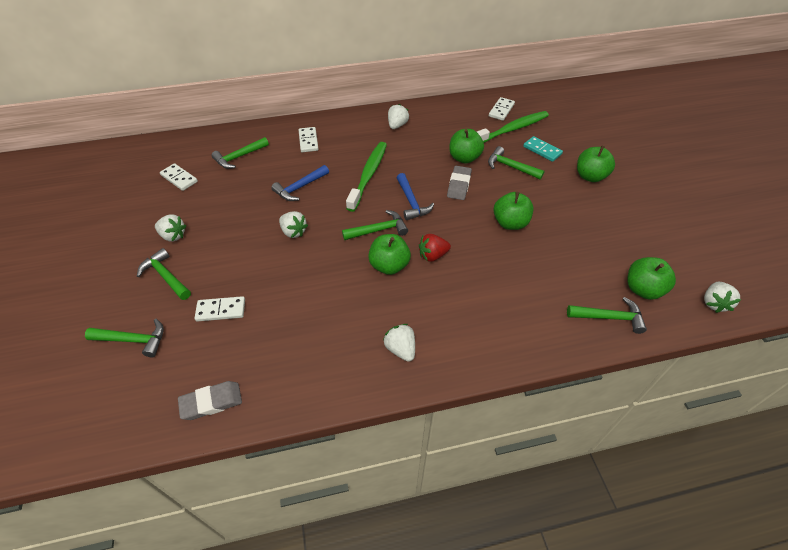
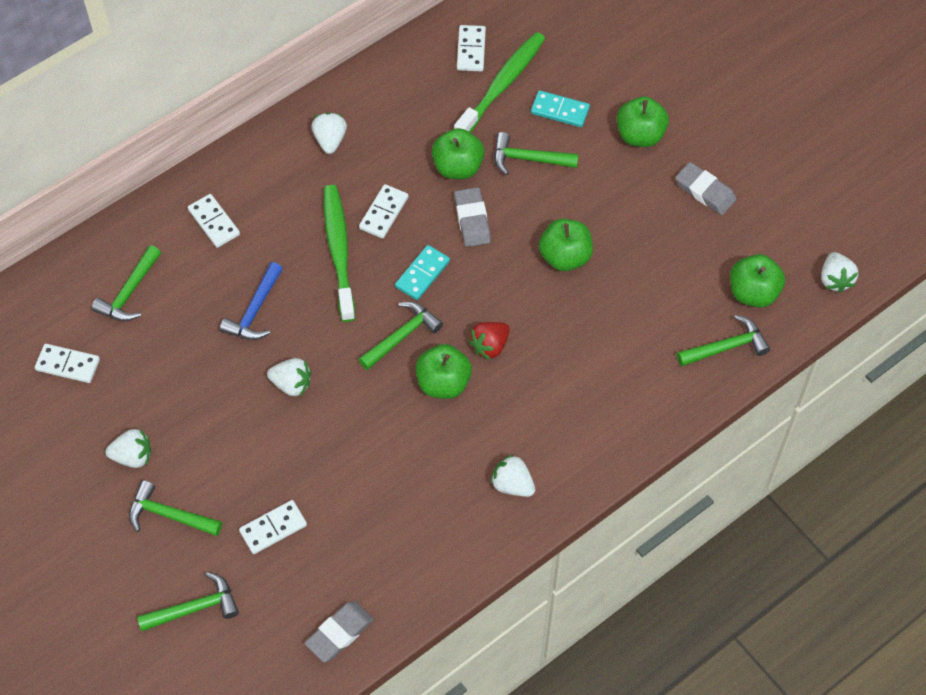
camera: 25 degrees left, 10 degrees up
(406, 166) = (384, 213): none -> white domino
(411, 202) = (422, 274): blue hammer -> turquoise domino
(625, 218) = (705, 191): none -> grey eraser

